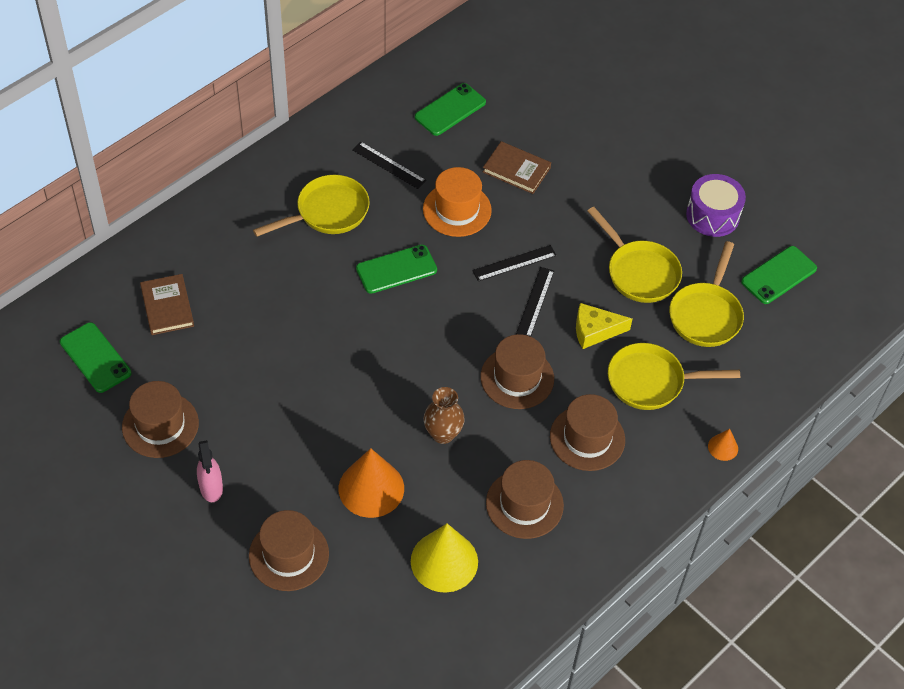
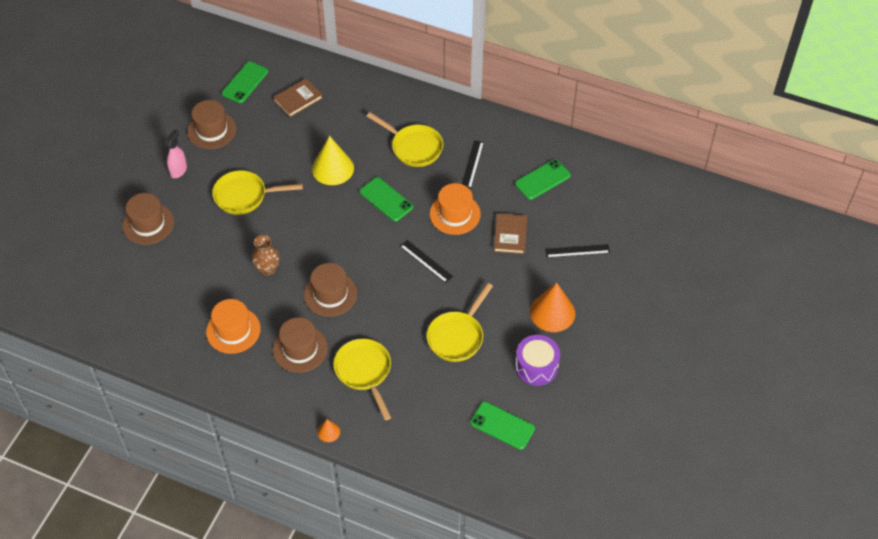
camera: 70 degrees right, 0 degrees up
(211, 488) = (178, 170): pink spray bottle -> pink spray bottle turned 150 degrees clockwise
(371, 488) = (211, 246): orange cone -> orange cone (552, 312)
(444, 561) = (174, 302): yellow cone -> yellow cone (333, 168)
(450, 110) = (542, 180): green phone -> green phone turned 60 degrees counterclockwise
(524, 504) = (233, 330): brown hat -> orange hat
(535, 302) = (398, 284): black ruler -> black ruler (577, 251)
(595, 331) = (391, 326): yellow cheese -> none
(706, 314) = (440, 389): yellow pan -> yellow pan (244, 196)

